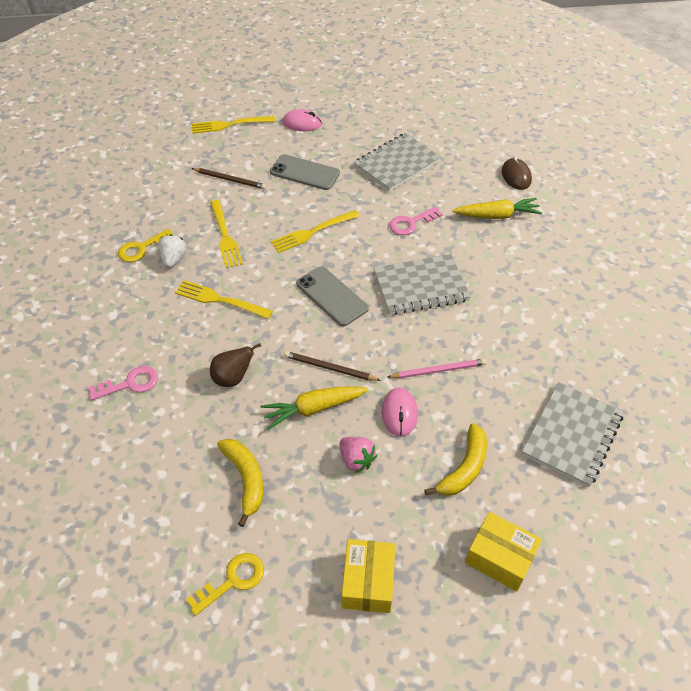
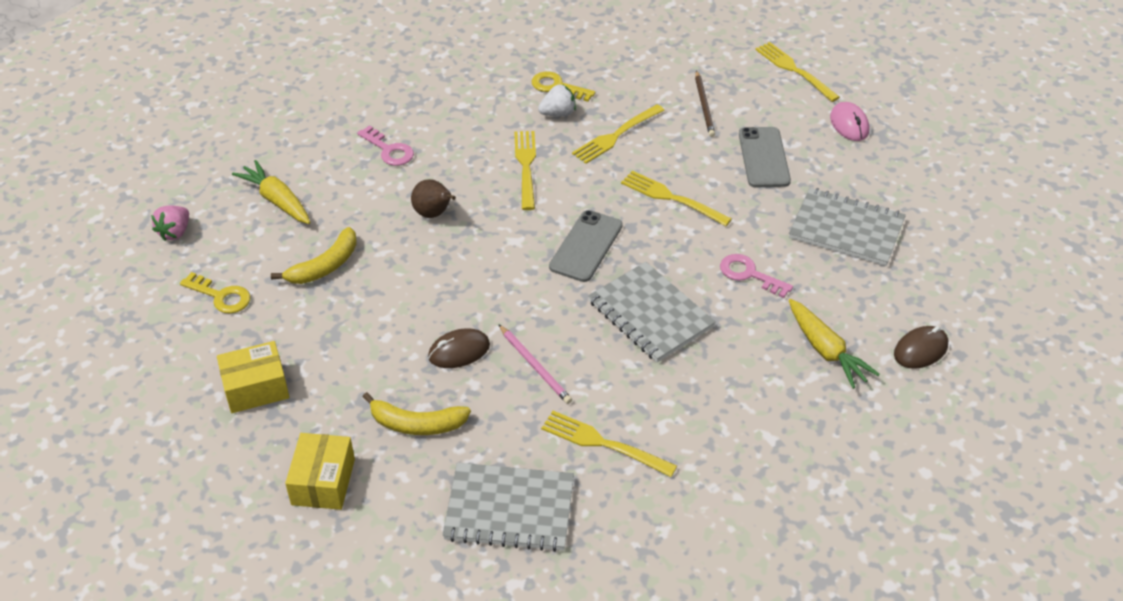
camera: 65 degrees right, 5 degrees down
(313, 408) = (429, 284): yellow carrot -> yellow carrot (277, 200)
(329, 368) = (487, 278): brown pencil -> none
(356, 460) = (384, 336): pink strawberry -> pink strawberry (175, 232)
(399, 413) = (459, 351): pink mouse -> brown mouse
(530, 357) = (603, 443): none -> yellow fork

